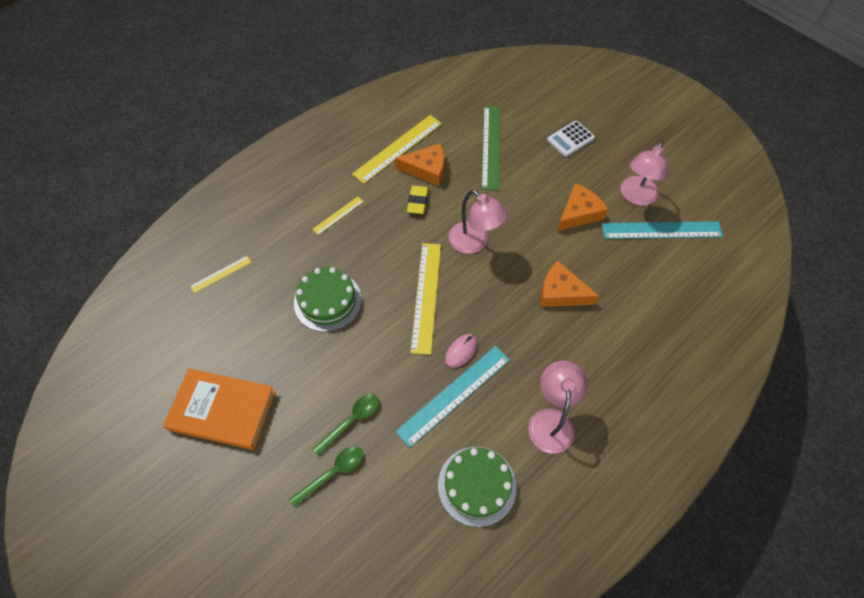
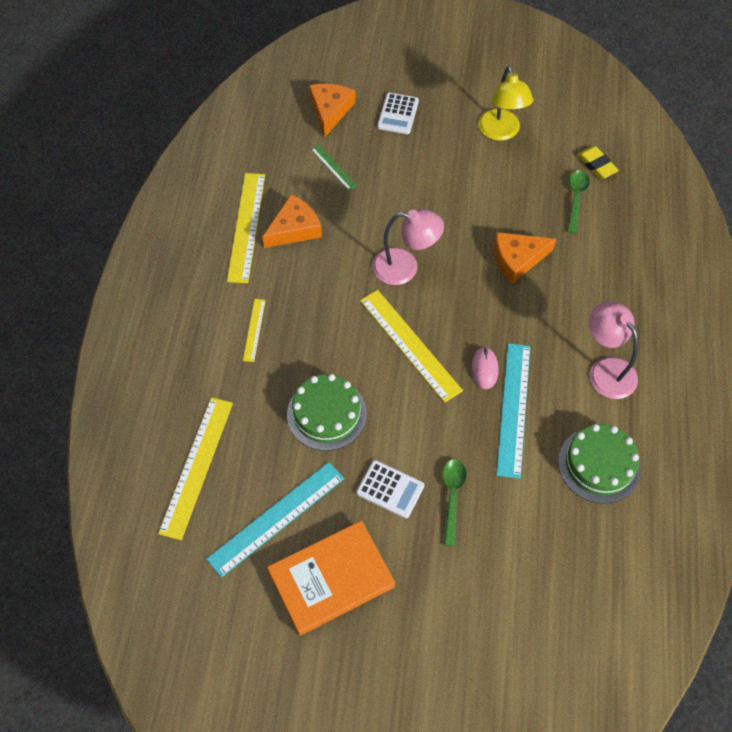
camera: 40 degrees left, 0 degrees up
(221, 274) = (196, 466): yellow ruler -> yellow ruler, size x1.96
(317, 382) = (390, 489): none -> white calculator
(332, 473) = (479, 549): green spoon -> green spoon (576, 199)
(417, 201) = (317, 265): yellow eraser -> yellow eraser (596, 165)
(491, 146) = (333, 167): green ruler -> green ruler, size x0.51
(578, 213) = (468, 179): orange cheese -> orange cheese (330, 111)
(636, 197) = (501, 132): pink lamp -> yellow lamp
(661, 230) = (547, 148): turquoise ruler -> turquoise ruler (276, 518)

